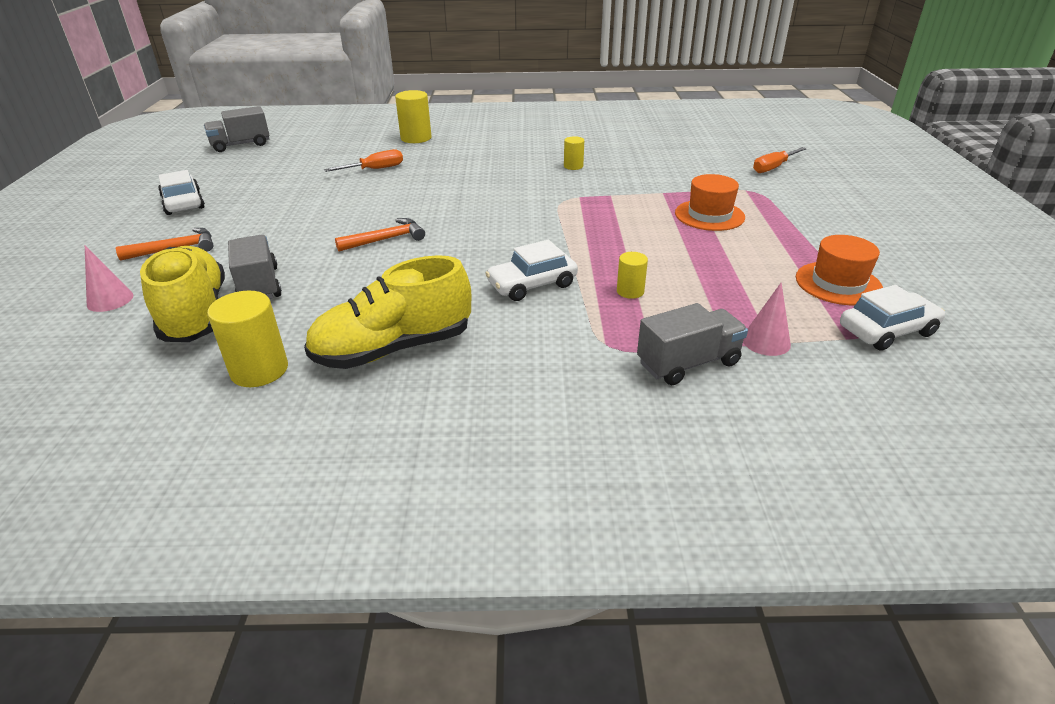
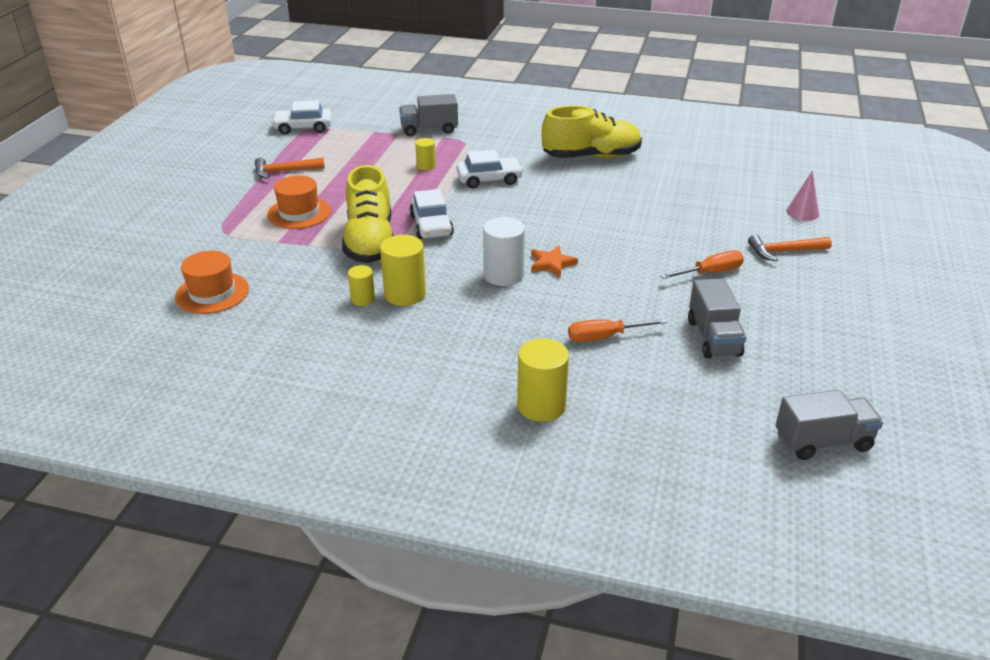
camera: 165 degrees left, 0 degrees up
(183, 203) = (821, 314): white car -> white car (431, 226)
(195, 314) = (728, 193): yellow shoe -> yellow shoe (370, 242)
(259, 285) = (692, 207): grey truck -> grey truck (713, 338)
(259, 370) = (670, 157): yellow cylinder -> yellow cylinder (405, 294)
(386, 239) = (593, 233): orange hammer -> orange hammer (284, 171)
(426, 207) = (551, 264): none -> orange star
(468, 194) = (503, 275): none -> white cylinder
(766, 341) = (376, 132): pink cone -> none
(773, 168) = (156, 258): orange screwdriver -> orange screwdriver (711, 272)
(838, 283) = (287, 152): orange hat -> orange hat (212, 293)

